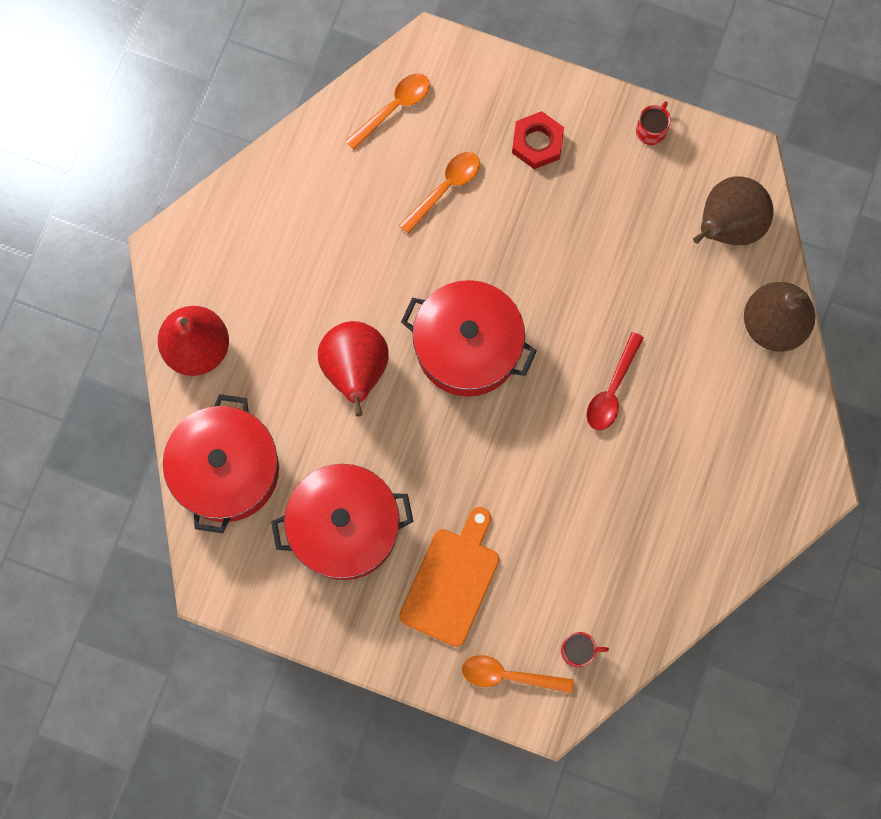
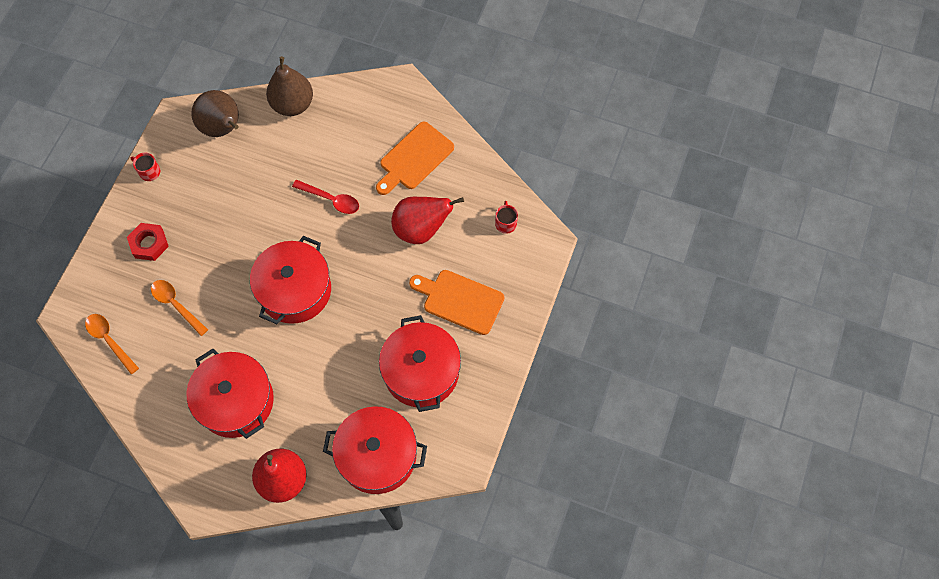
camera: 90 degrees left, 10 degrees down
(306, 279) = (236, 401): none -> red pot
(355, 370) = (307, 365): red pear -> red pear (421, 229)
(509, 675) = (523, 265): orange spoon -> none
(685, 510) = (414, 158): none -> orange cutting board

